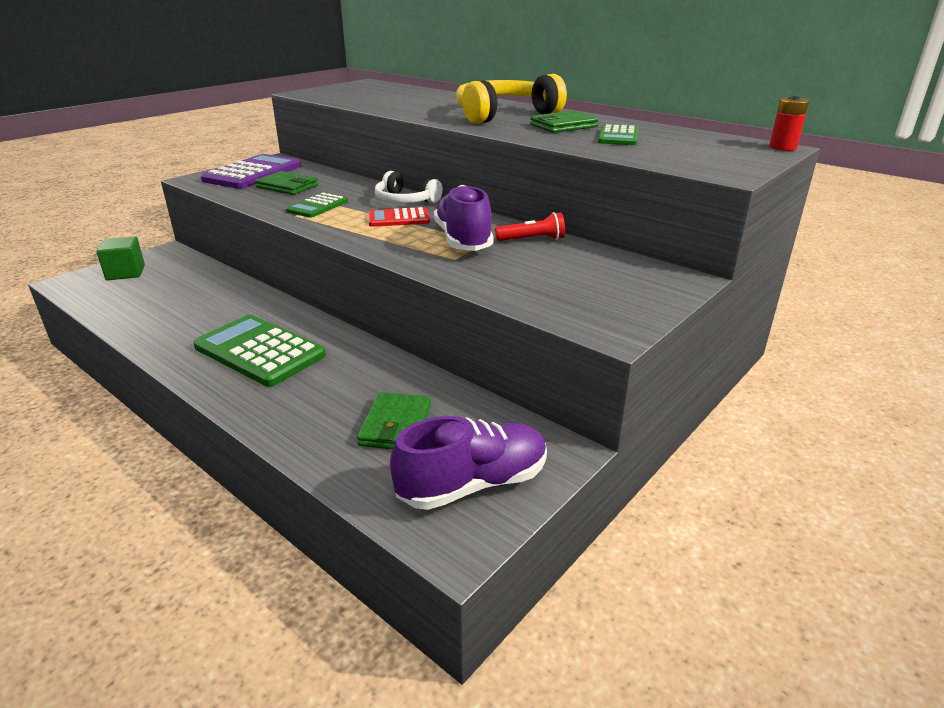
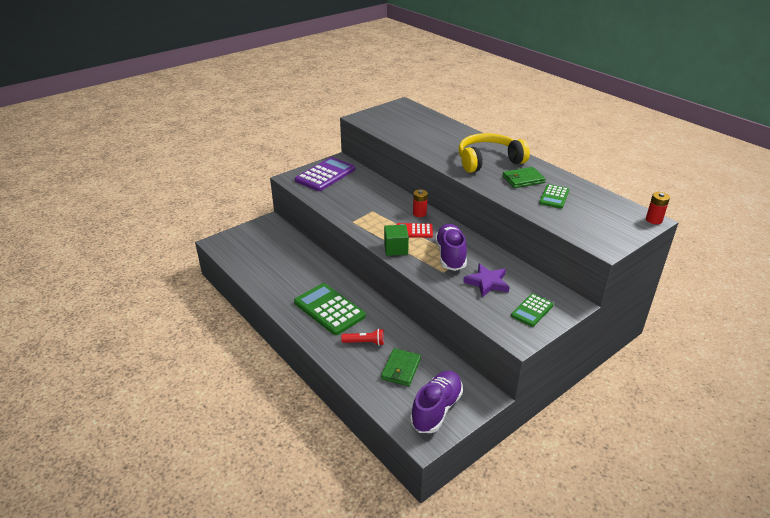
camera: 10 degrees right, 5 degrees up
(125, 273) = (248, 238): green cube -> green cube (396, 249)
(287, 186) = (347, 191): green wallet -> none
(317, 206) = (366, 214): green calculator -> green calculator (532, 310)
(405, 201) = (419, 213): white headphones -> red battery
(473, 484) = (436, 409): purple shoe -> purple shoe turned 45 degrees counterclockwise
(532, 240) = (491, 259): red flashlight -> red flashlight (365, 342)
(533, 266) = (487, 283): none -> purple star

